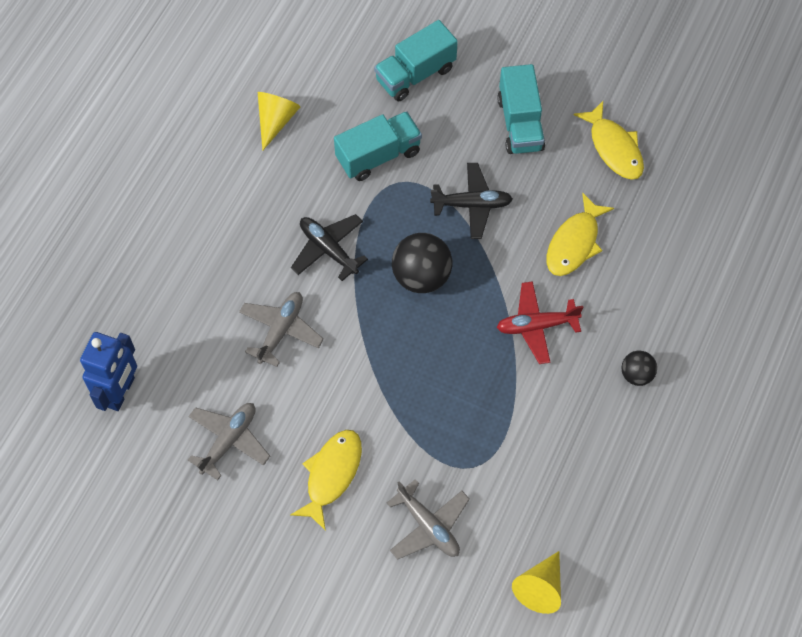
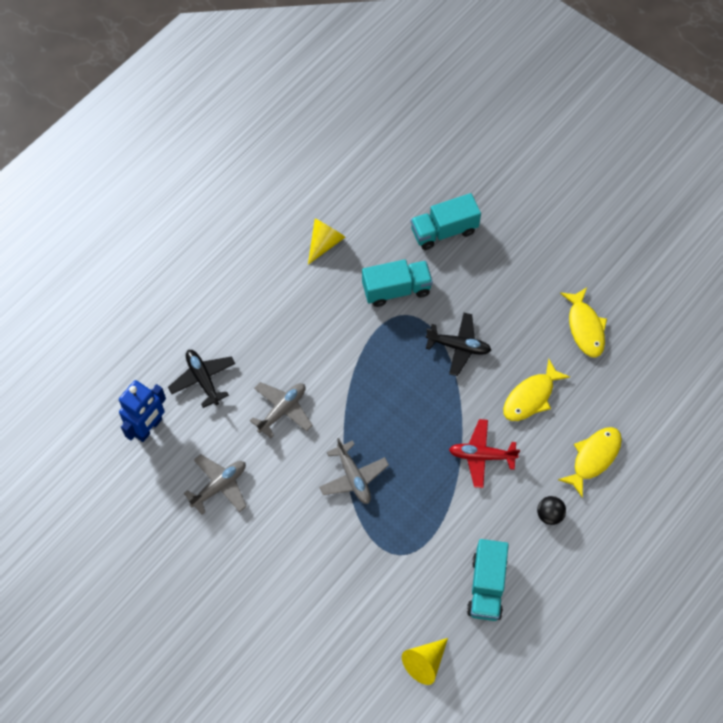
camera: 15 degrees right, 0 degrees up
(328, 249) = (337, 355): black plane -> black plane (203, 379)
(331, 475) = (289, 532): yellow fish -> yellow fish (593, 458)
(421, 276) = (402, 394): black ball -> none
(428, 526) = (352, 591): grey plane -> grey plane (353, 477)
(520, 123) = (515, 290): turquoise truck -> turquoise truck (486, 586)

